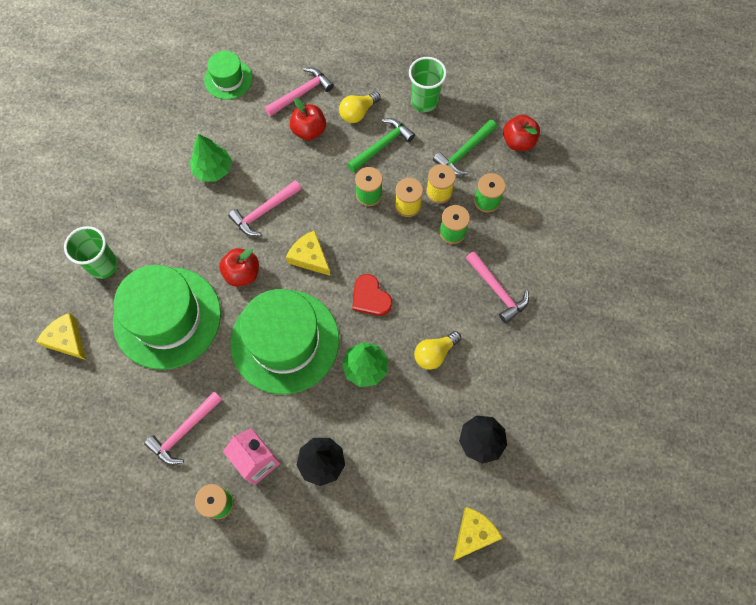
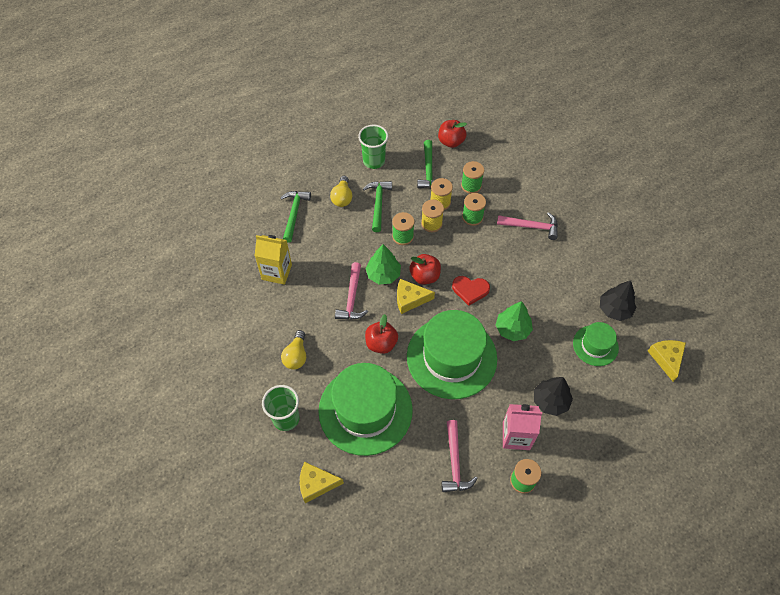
camera: 45 degrees left, 10 degrees down
(213, 169) = (290, 301): green tree -> green tree (383, 274)
(228, 79) = (236, 242): green hat -> green hat (595, 345)
(231, 134) = (277, 272): none -> yellow carton
(301, 93) = (294, 214): pink hammer -> green hammer
(309, 131) = (324, 231): red apple -> red apple (424, 276)
(434, 353) = (539, 288): yellow light bulb -> yellow light bulb (296, 356)

